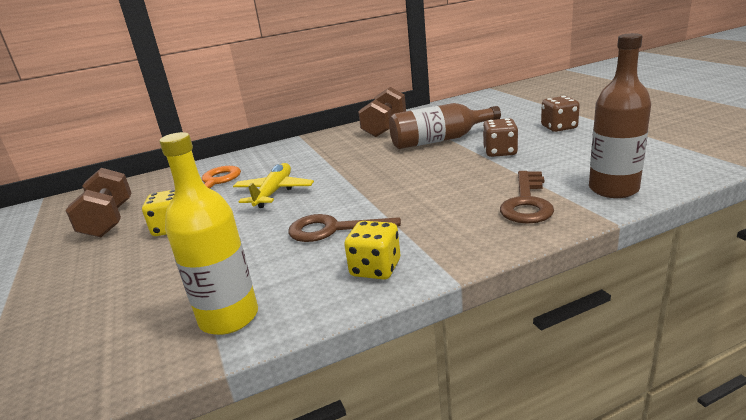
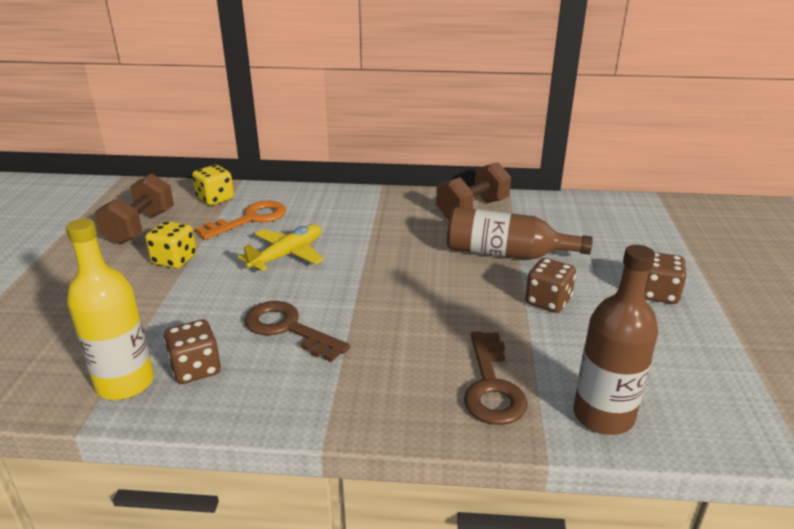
camera: 25 degrees right, 5 degrees up
(286, 282) = (196, 369): none -> brown dice
(375, 268) = (274, 393): yellow dice -> yellow dice (215, 199)
(526, 202) = (491, 386): brown key -> brown key turned 45 degrees counterclockwise

